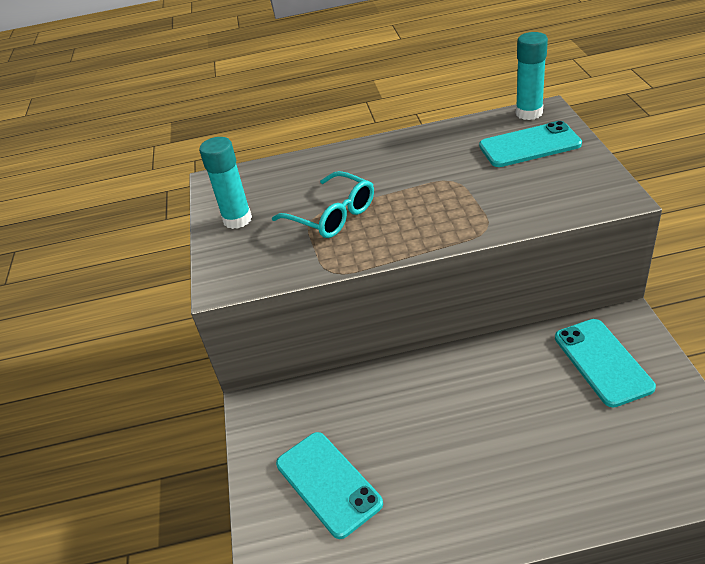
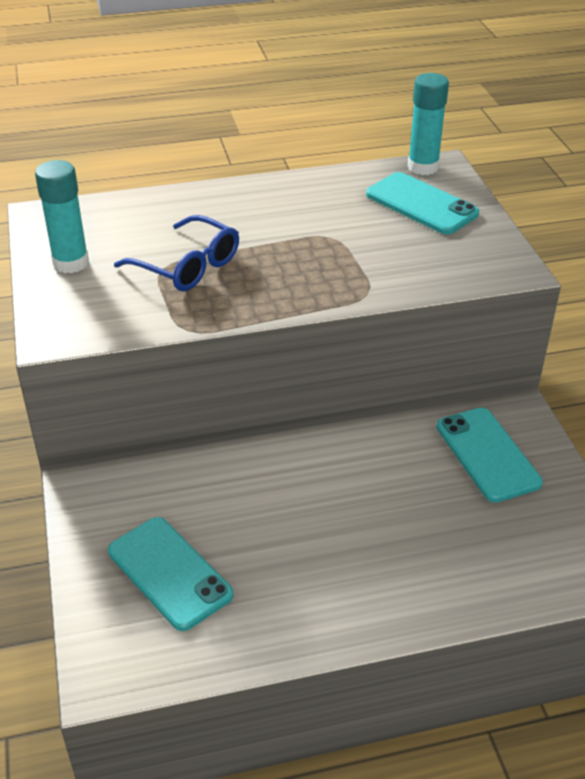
camera: 10 degrees left, 0 degrees up
(332, 215) = (187, 266): turquoise glasses -> blue glasses
(529, 145) = (421, 204): turquoise phone -> turquoise phone turned 60 degrees clockwise

